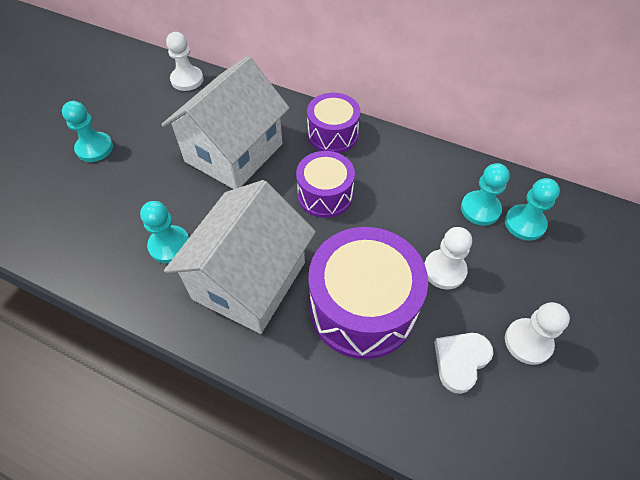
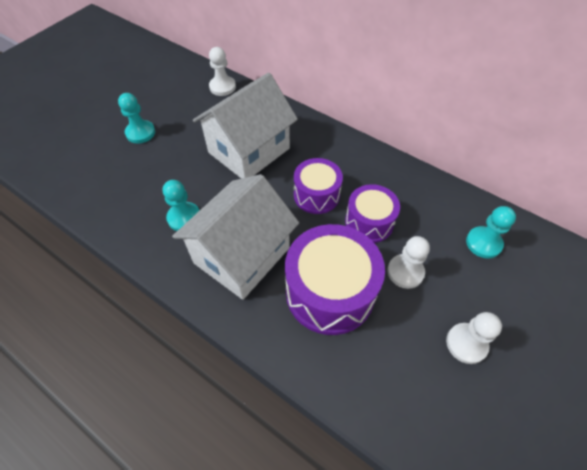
camera: 10 degrees right, 0 degrees up
(332, 134) = (332, 146): purple drum -> purple drum (369, 222)
(460, 361) = (404, 349): white heart -> none
(480, 209) = (446, 225): turquoise pawn -> none

